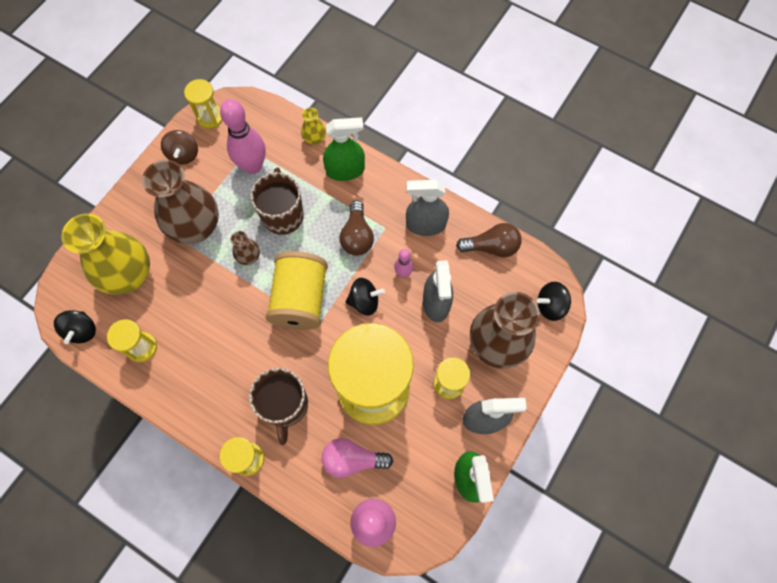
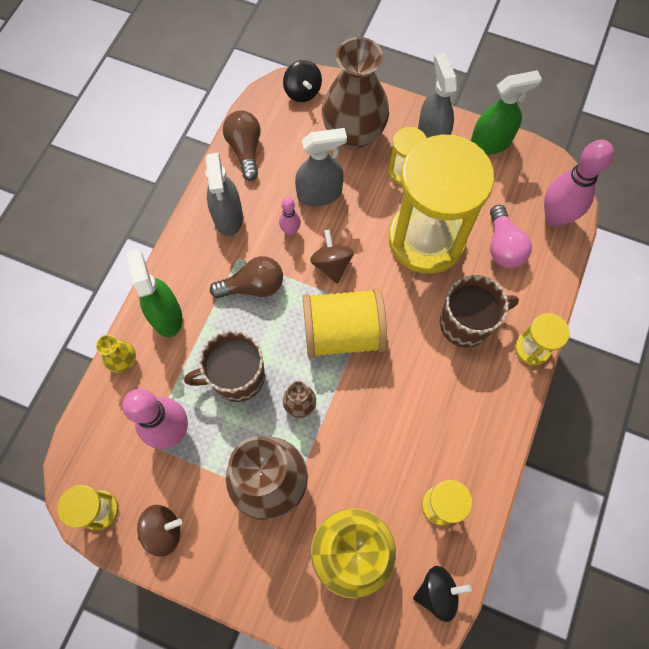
camera: 100 degrees left, 0 degrees up
(364, 301) = (331, 264): black spinning top -> brown spinning top

